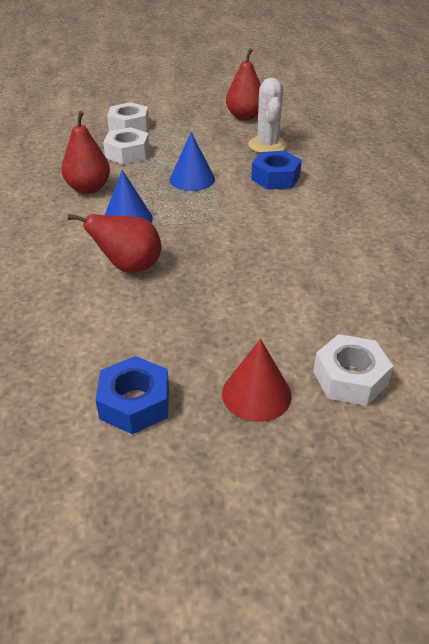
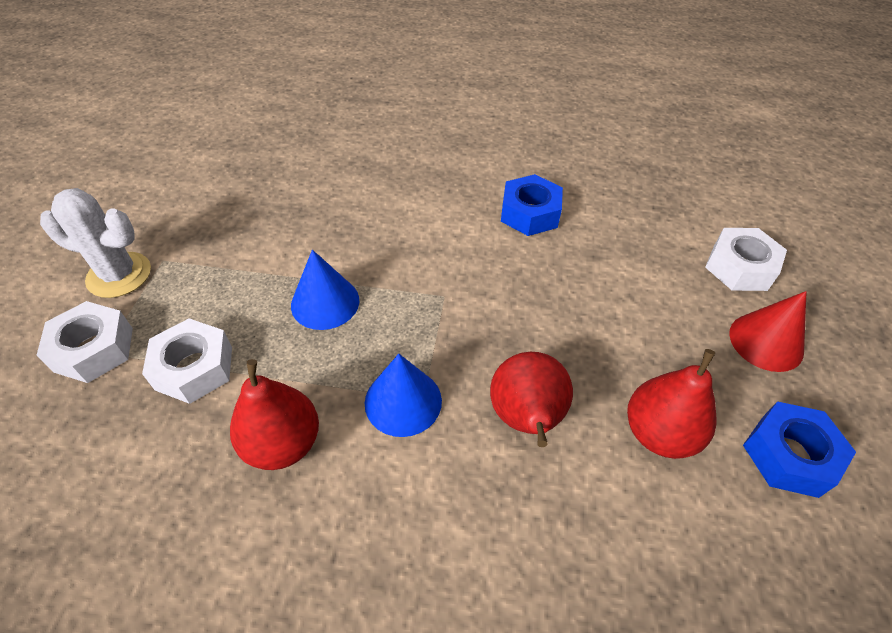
camera: 75 degrees left, 10 degrees up
(244, 117) = (176, 204): red pear -> red pear (659, 433)
(267, 145) = (277, 204): white cactus -> white cactus (119, 275)
(275, 178) = (365, 220): blue nut -> blue nut (529, 213)

